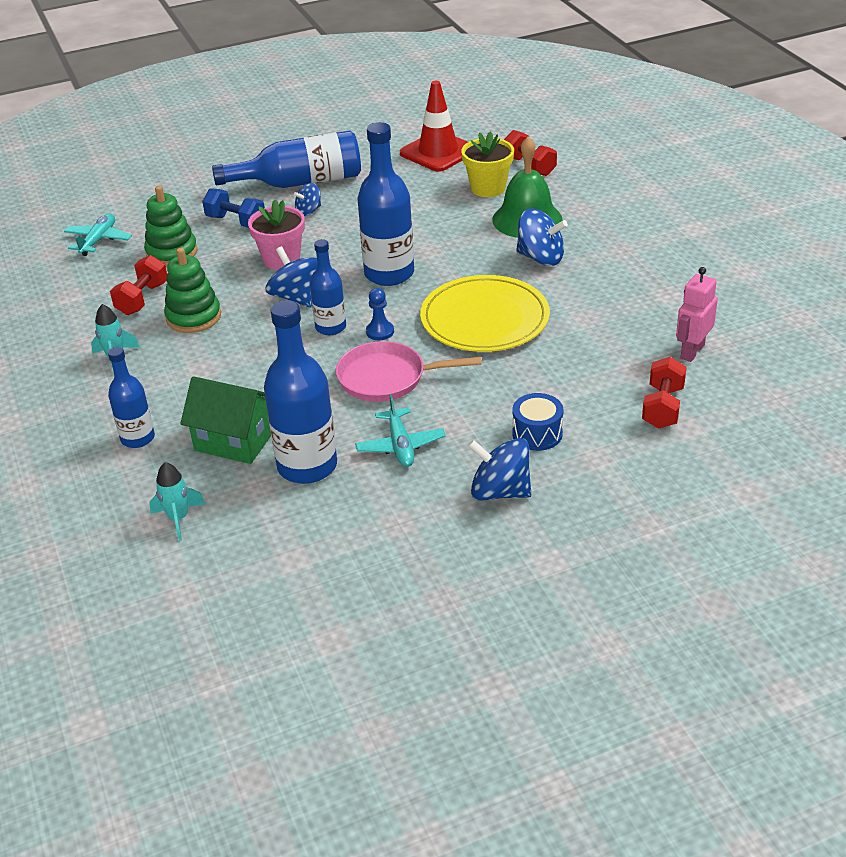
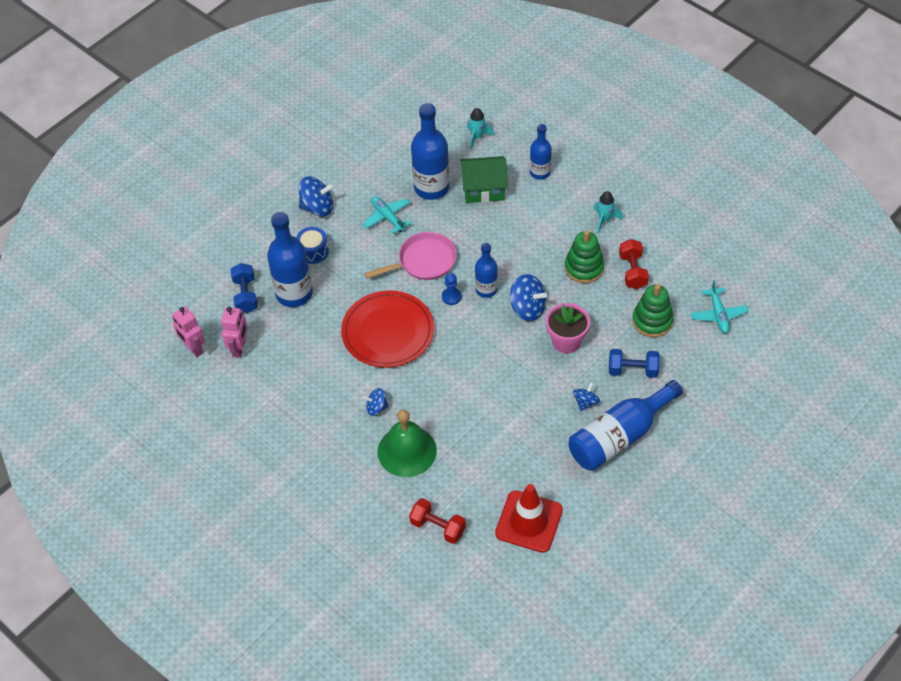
camera: 155 degrees right, 15 degrees up
(389, 274) = (478, 353): blue bottle -> blue bottle (294, 293)
(484, 319) = (388, 332): yellow plate -> red plate
(488, 188) = (458, 482): yellow flower pot -> none
(540, 258) = (376, 408): blue spinning top -> blue spinning top, size x0.59
(662, 407) = (245, 295): red dumbbell -> blue dumbbell
(758, 367) = (193, 348): none -> pink robot

